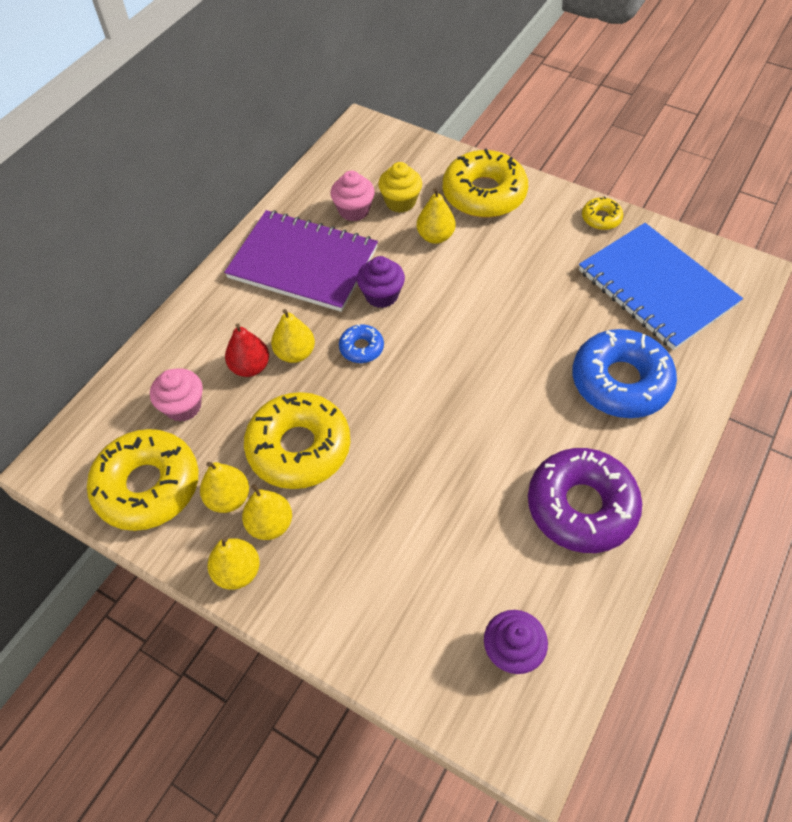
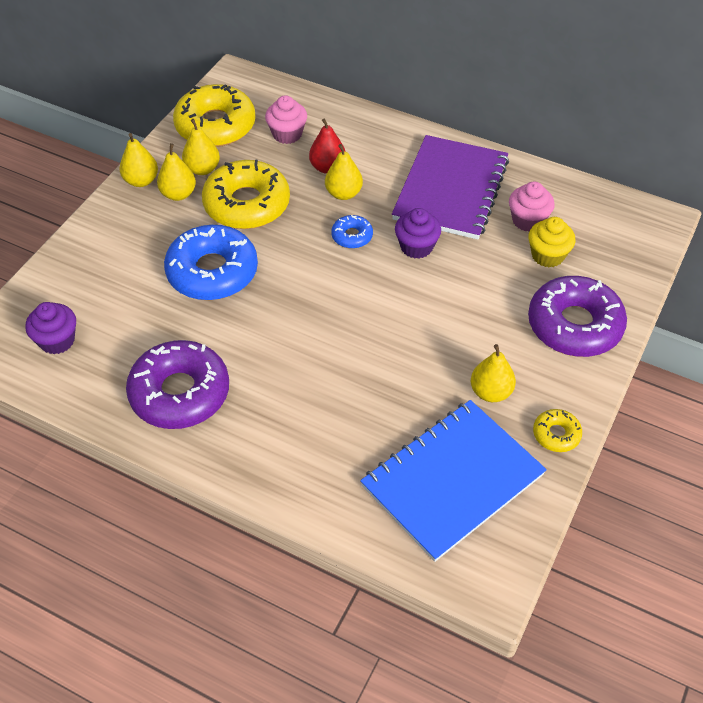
camera: 85 degrees right, 5 degrees down
(435, 236) = (501, 285): yellow pear -> yellow pear (490, 392)
(484, 194) = (574, 325): yellow donut -> purple donut
(620, 382) = (319, 434): blue donut -> blue donut (212, 272)

